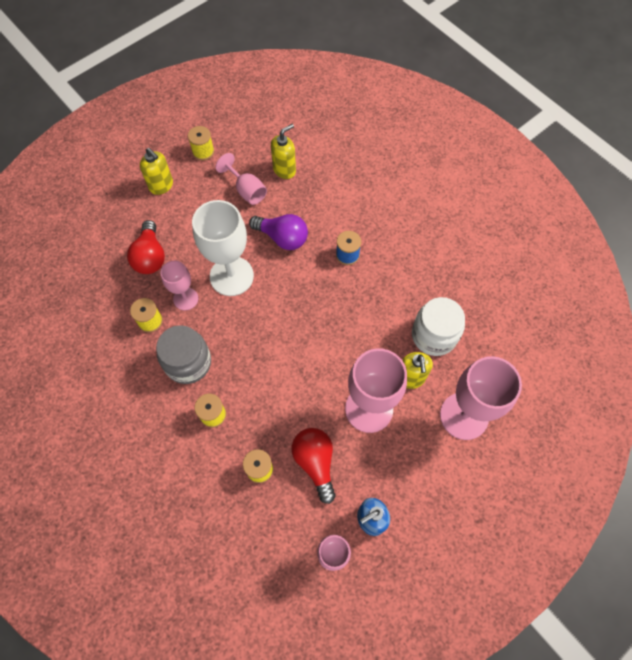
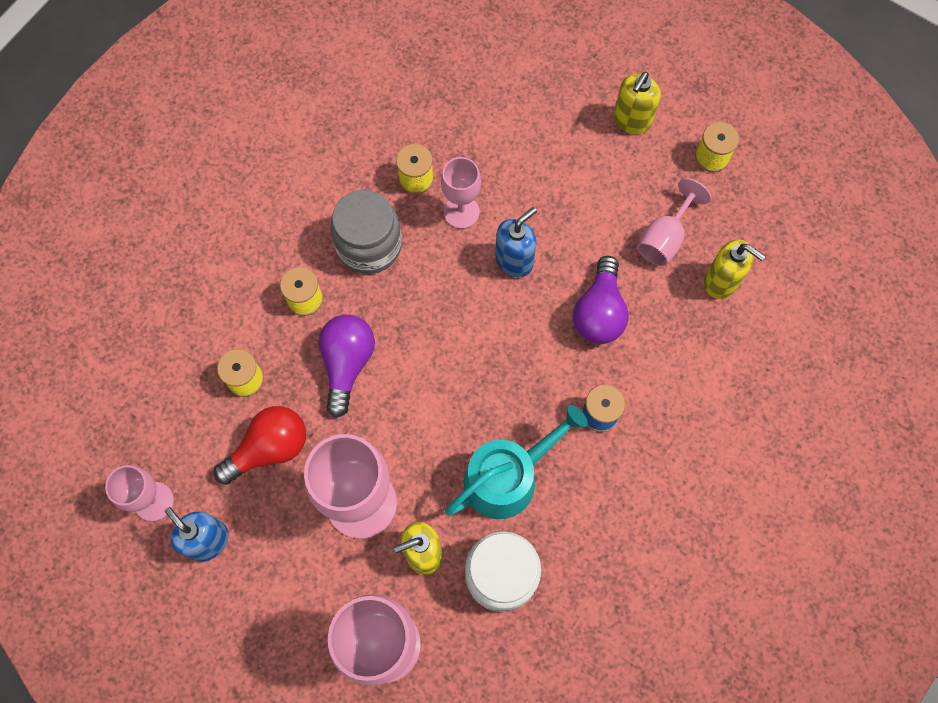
camera: 75 degrees right, 5 degrees up
(150, 256) = (512, 145): red light bulb -> none
(231, 276) = (514, 260): white goblet -> blue soap dispenser
(270, 396) = (347, 364): none -> purple light bulb
(373, 316) = (508, 477): none -> turquoise watering can

